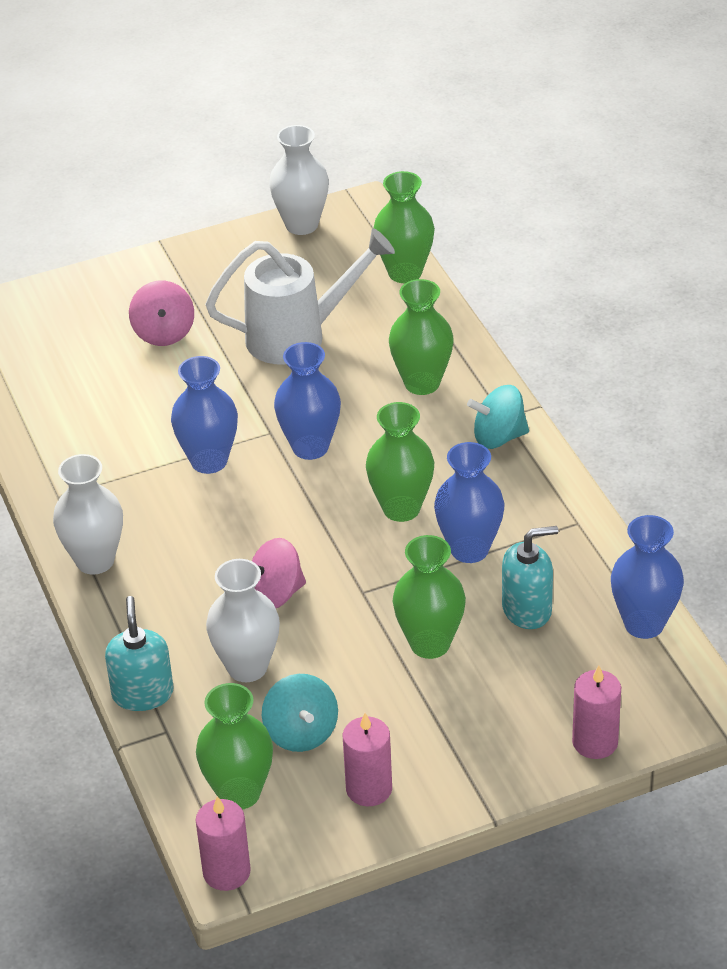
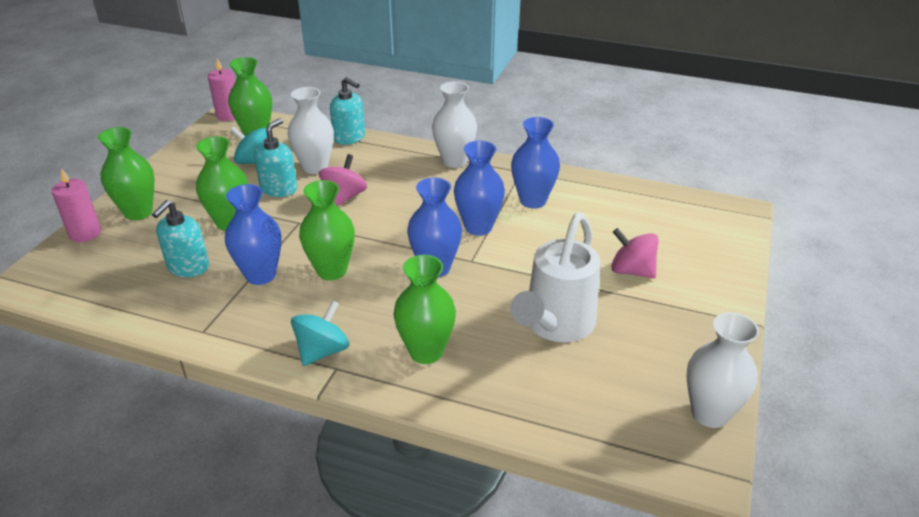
camera: 130 degrees right, 5 degrees down
(326, 660) = (279, 189): none -> turquoise soap dispenser
(369, 789) = (195, 162): pink candle -> none
(405, 273) = (570, 432): green vase -> green vase (138, 212)
(644, 624) = (99, 301): blue vase -> blue vase (533, 201)

